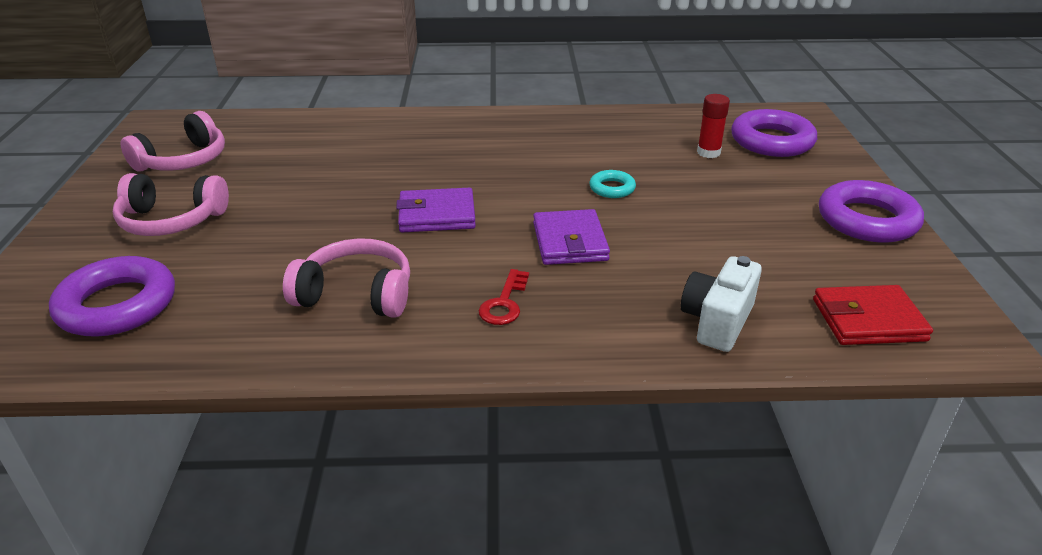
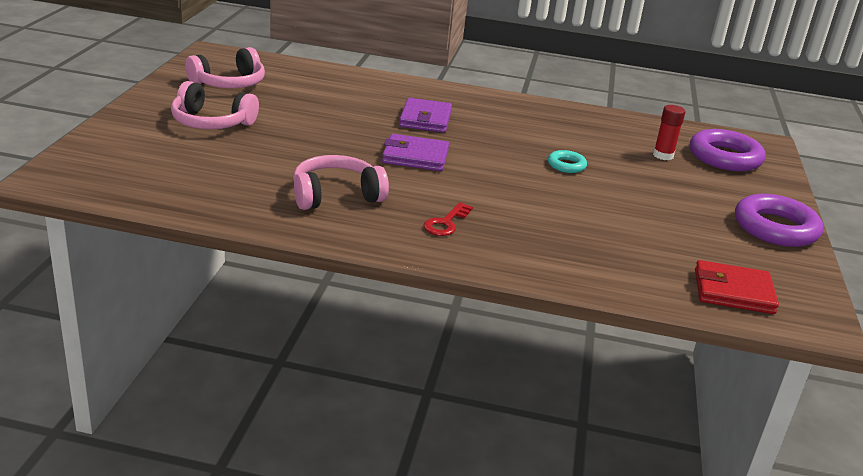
camera: 10 degrees right, 5 degrees down
(117, 305) = (162, 168): purple ring -> none
(356, 294) = (336, 195): pink headphones -> pink headphones turned 45 degrees counterclockwise
(570, 242) = (514, 194): purple wallet -> purple wallet (425, 119)
(717, 321) = (608, 268): white camera -> none

